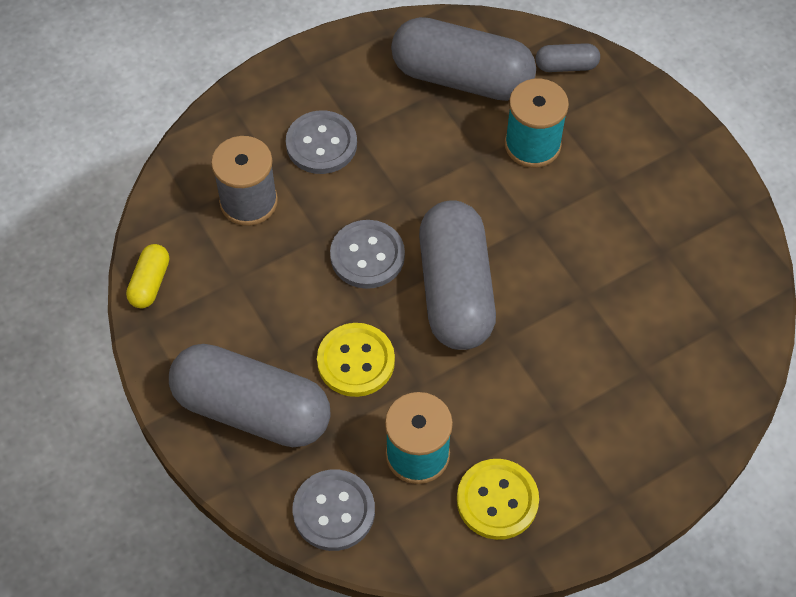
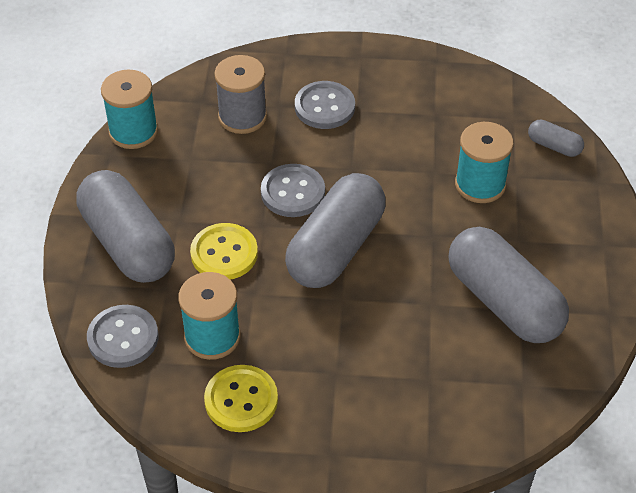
camera: 35 degrees right, 10 degrees down
(150, 283) = (133, 131): yellow capsule -> turquoise spool
(462, 78) = (465, 115): grey capsule -> grey capsule (503, 302)

